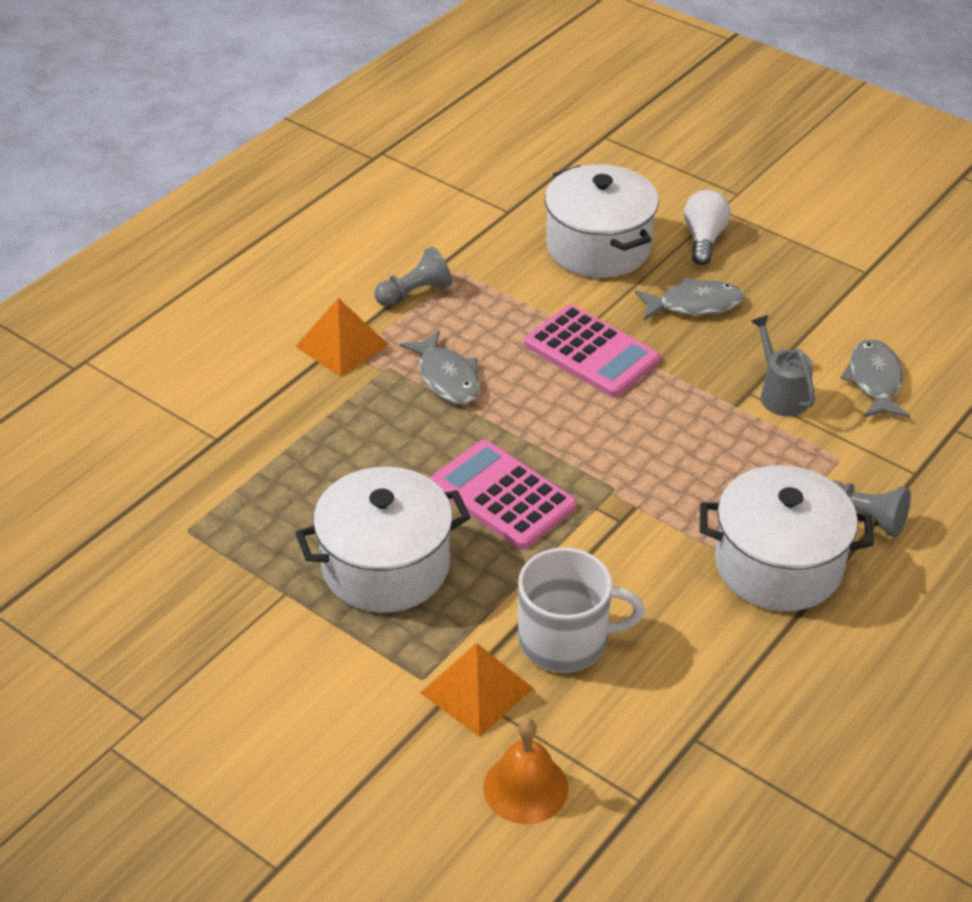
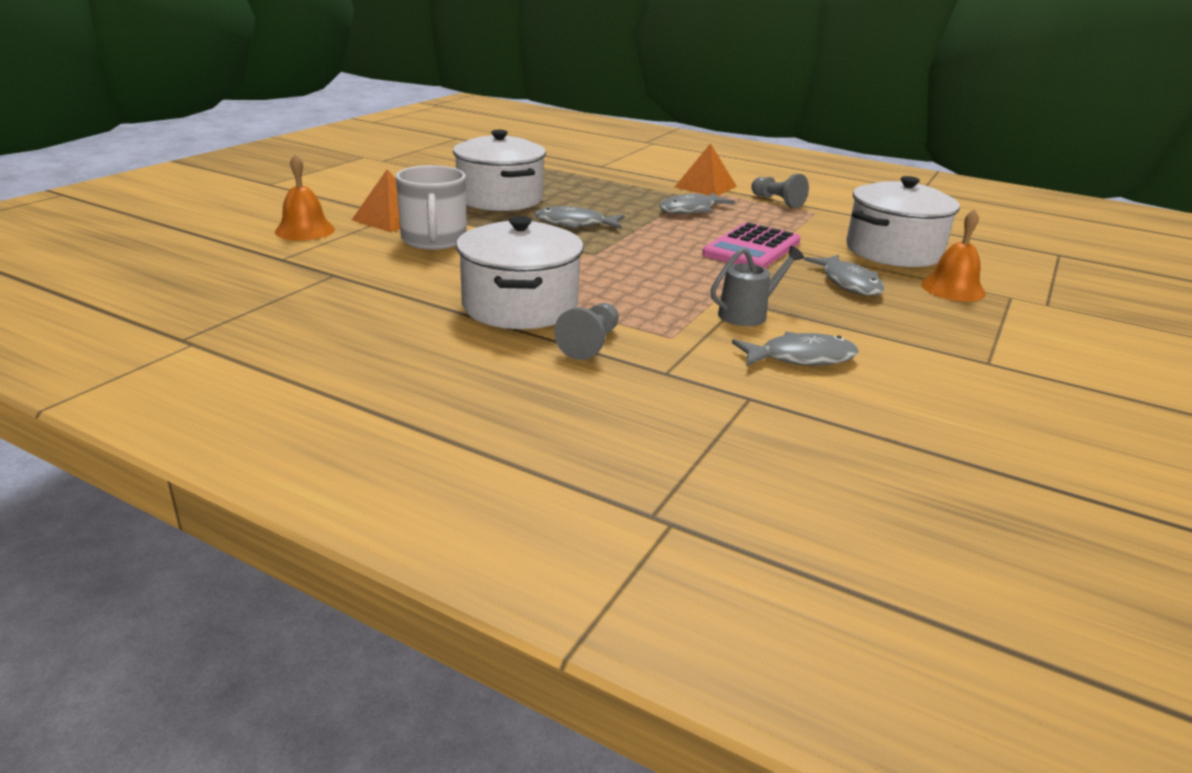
camera: 80 degrees right, 15 degrees down
(503, 495) = (575, 224): pink calculator -> grey fish
(704, 239) = (952, 289): white light bulb -> orange bell

